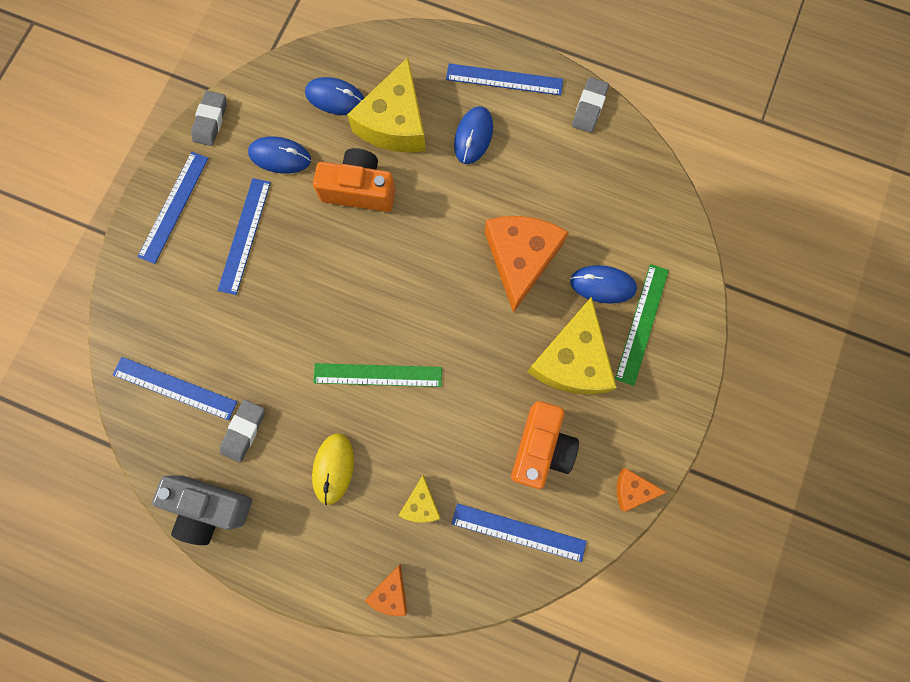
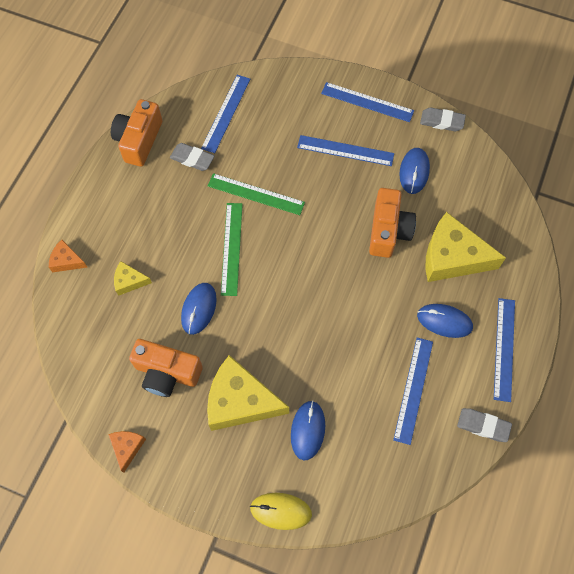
camera: 90 degrees right, 10 degrees down
(209, 507) = (139, 140): grey camera -> orange camera
(333, 468) = (161, 219): yellow mouse -> yellow mouse (281, 511)
(335, 98) = (471, 210): blue mouse -> blue mouse (199, 309)
(518, 532) = (101, 353): blue ruler -> blue ruler (413, 389)
(520, 259) = (331, 360): orange cheese -> none
(642, 324) = (272, 464): green ruler -> green ruler (256, 194)

